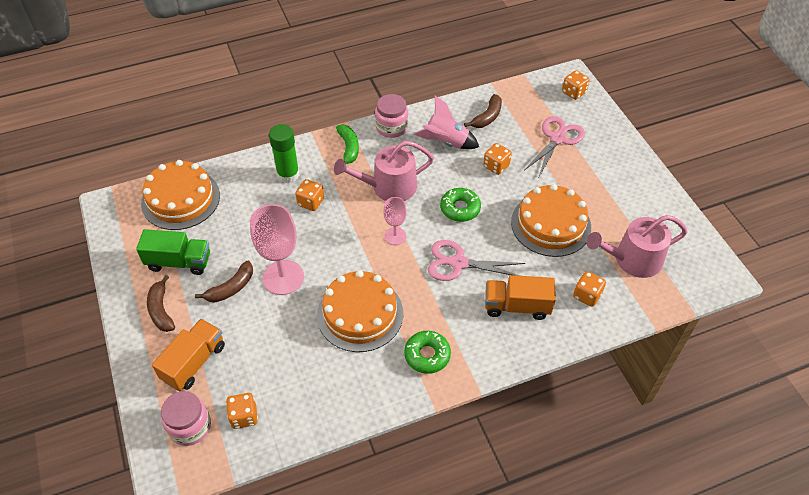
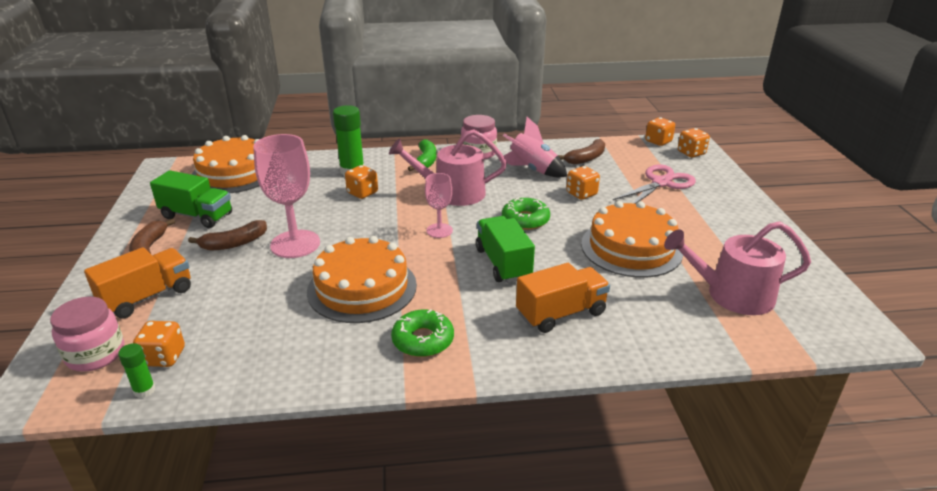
camera: 15 degrees right, 20 degrees down
(248, 448) = (144, 390): none -> green glue stick
(458, 263) = (503, 263): pink scissors -> green truck
(517, 306) = (561, 313): orange truck -> orange truck turned 135 degrees clockwise
(587, 295) = (659, 319): orange dice -> orange dice (658, 141)

